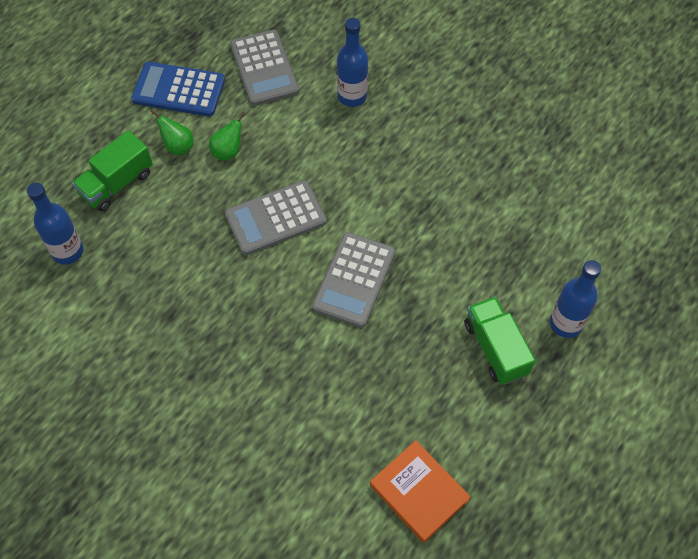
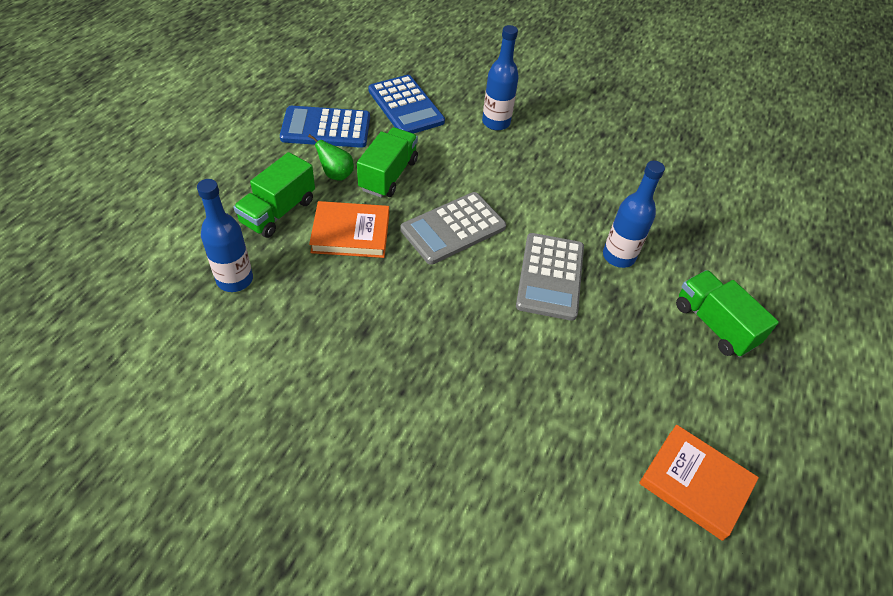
camera: 15 degrees left, 10 degrees down
(178, 214) = (351, 233): none -> orange book
(228, 151) = (388, 175): green pear -> green truck
(264, 68) = (406, 106): grey calculator -> blue calculator
(566, 323) = (770, 294): blue bottle -> blue bottle (618, 256)

